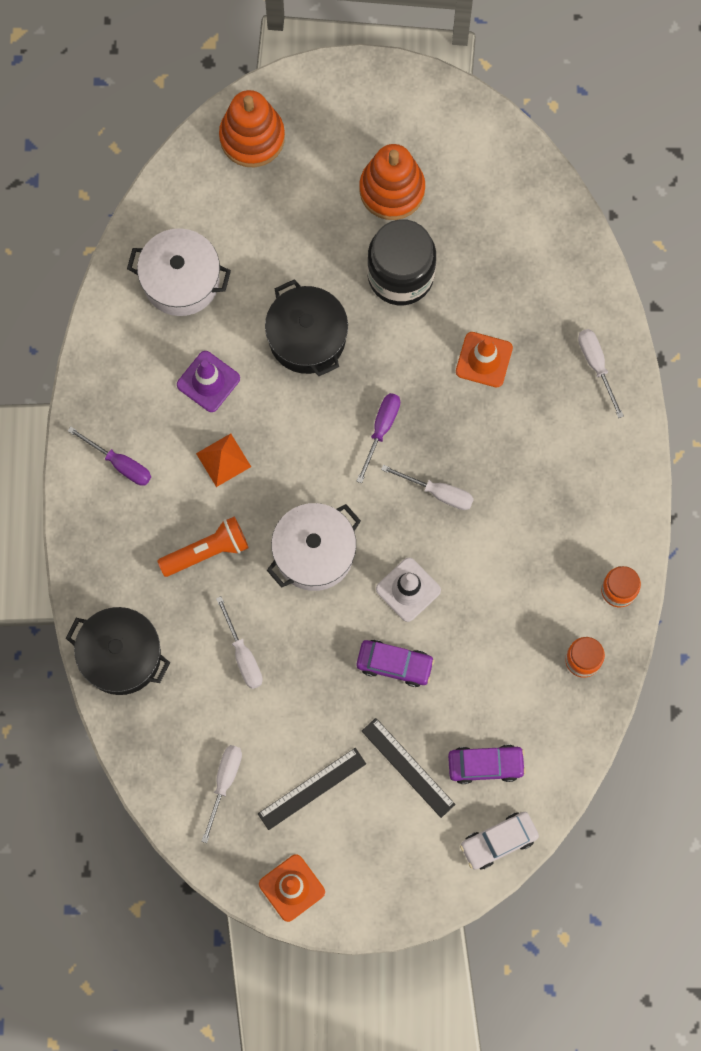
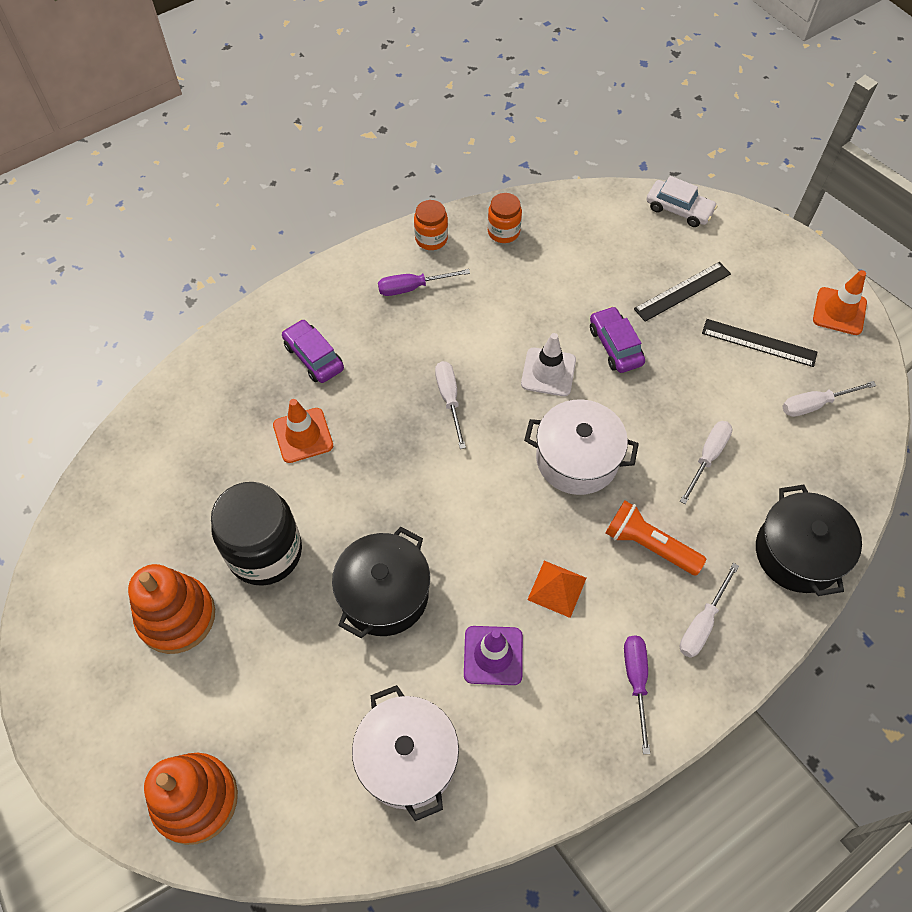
camera: 125 degrees left, 15 degrees down
(381, 429) = (427, 475): purple screwdriver -> purple screwdriver (412, 287)
(408, 767) = (682, 291): black ruler -> black ruler turned 45 degrees clockwise
(485, 765) = (634, 246): purple car -> purple car (313, 357)
(596, 365) = (250, 352): white screwdriver -> white screwdriver (702, 623)

